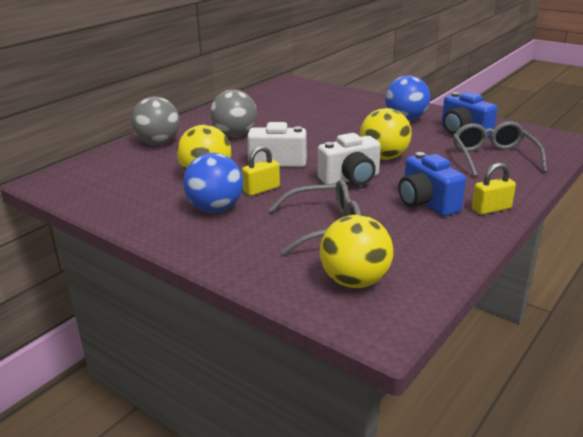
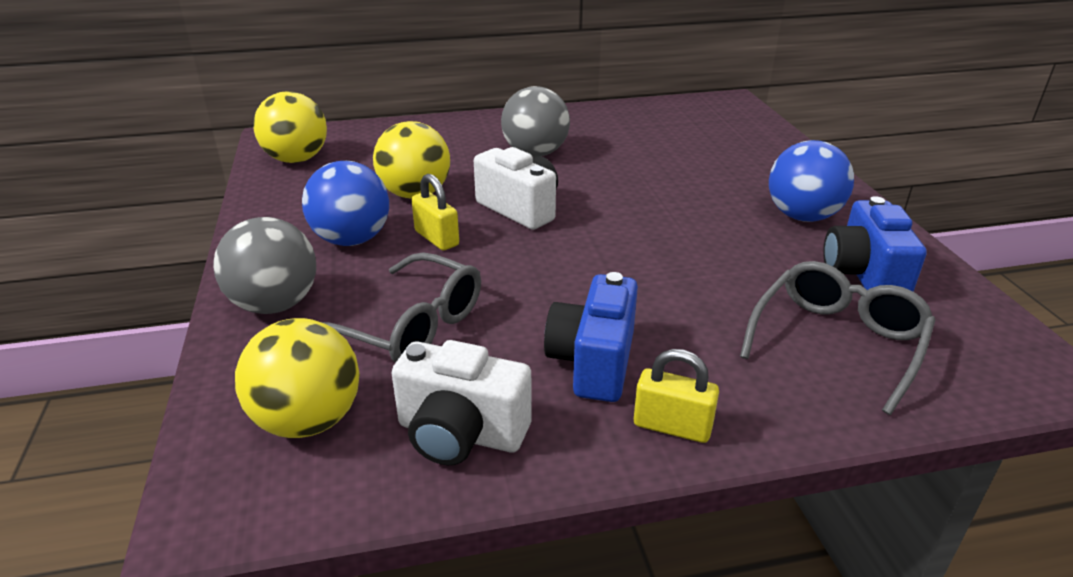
camera: 40 degrees right, 5 degrees up
(158, 143) = (442, 133): grey ball -> grey ball (275, 304)
(261, 189) = (436, 238): yellow padlock -> yellow padlock turned 45 degrees clockwise
(350, 179) = (560, 274): white camera -> white camera (460, 433)
(384, 157) = (661, 262): yellow ball -> yellow ball (296, 159)

